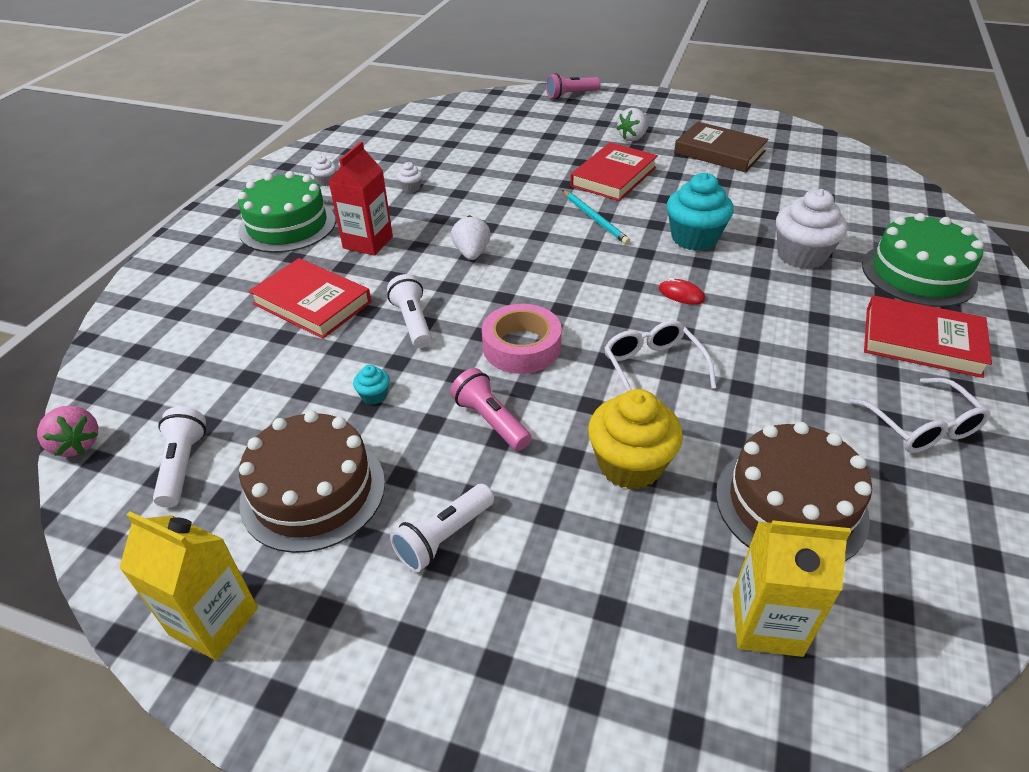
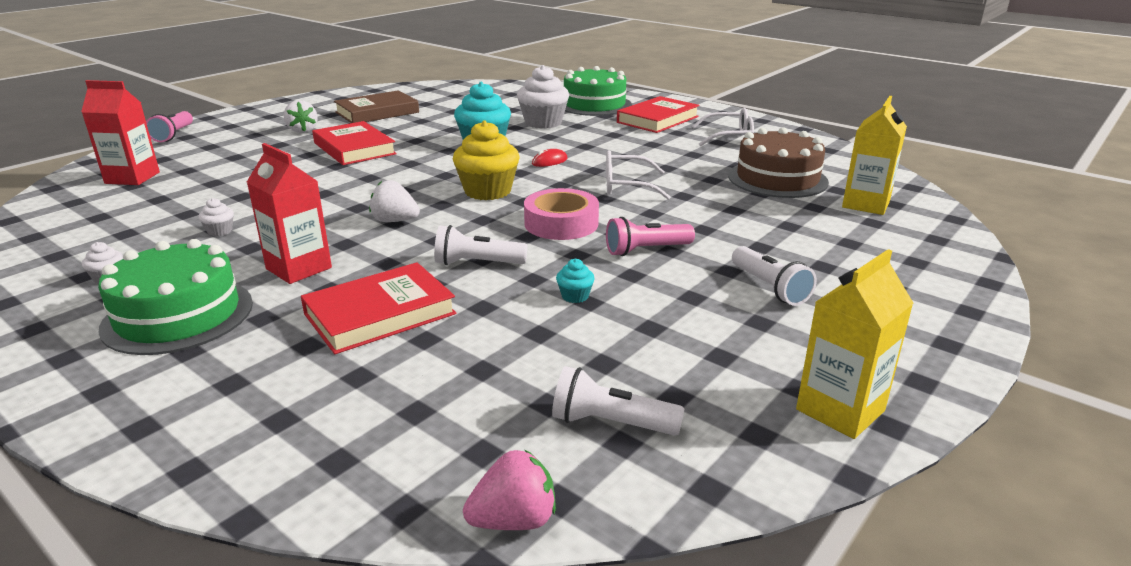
camera: 70 degrees left, 15 degrees down
(313, 491) = (691, 342): brown cake -> none
(479, 119) = (132, 178): none -> red carton
(595, 219) = (410, 167): turquoise pencil -> none
(630, 464) = (722, 212): yellow cupcake -> yellow cupcake (488, 191)

